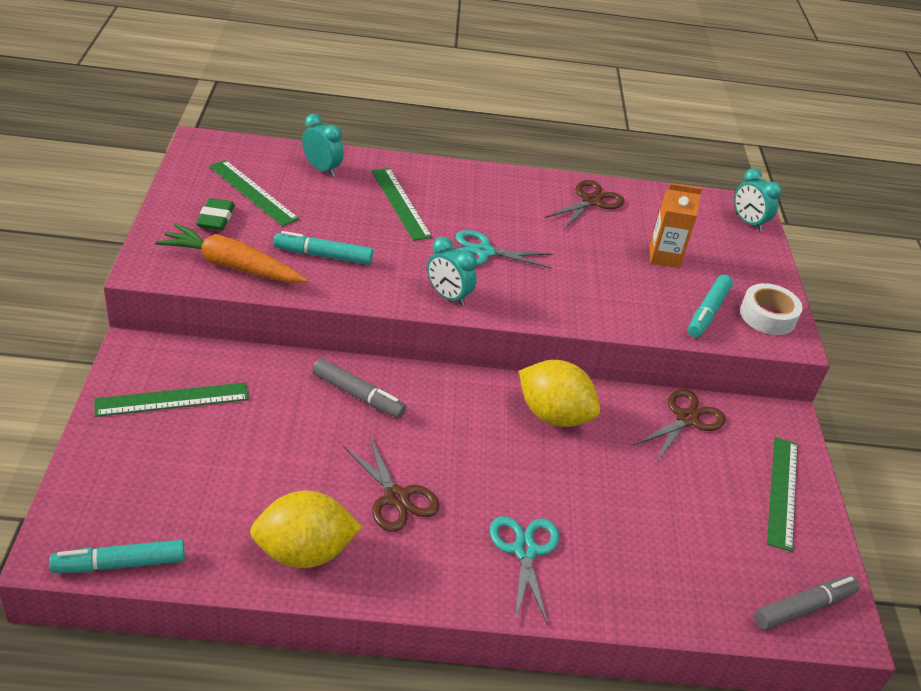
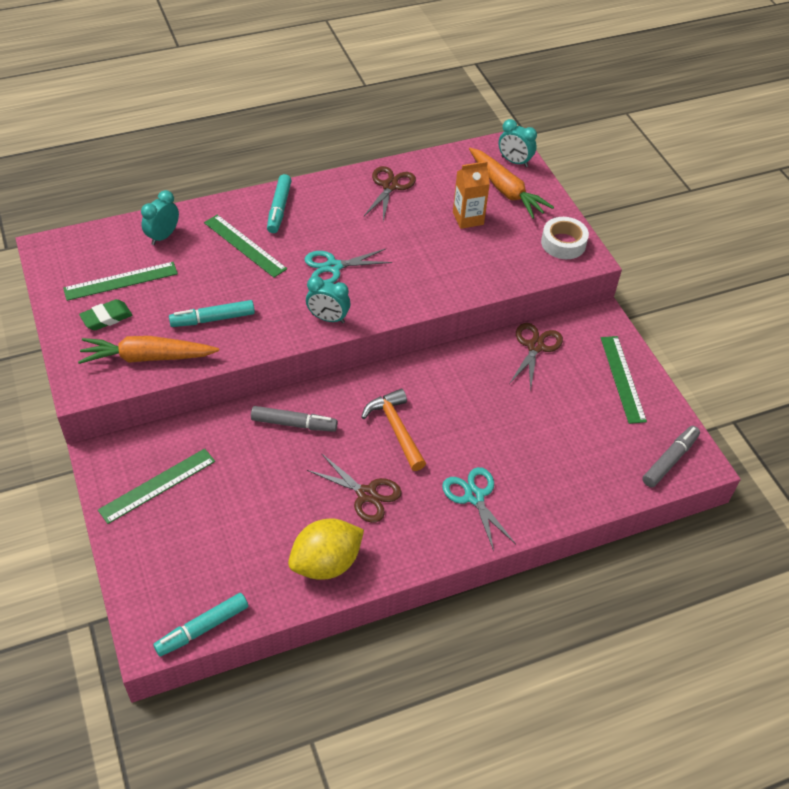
camera: 20 degrees left, 10 degrees up
(216, 218) = (106, 318): green eraser -> green eraser turned 75 degrees clockwise
(253, 192) = (121, 281): green ruler -> green ruler turned 45 degrees counterclockwise
(322, 169) = (163, 236): turquoise clock -> turquoise clock turned 75 degrees counterclockwise
(471, 442) = (395, 428): none -> orange hammer
(553, 415) = (442, 382): yellow lemon -> none
(708, 312) = (520, 256): turquoise marker -> turquoise marker (279, 208)
(723, 245) = (505, 190): none -> orange carrot

